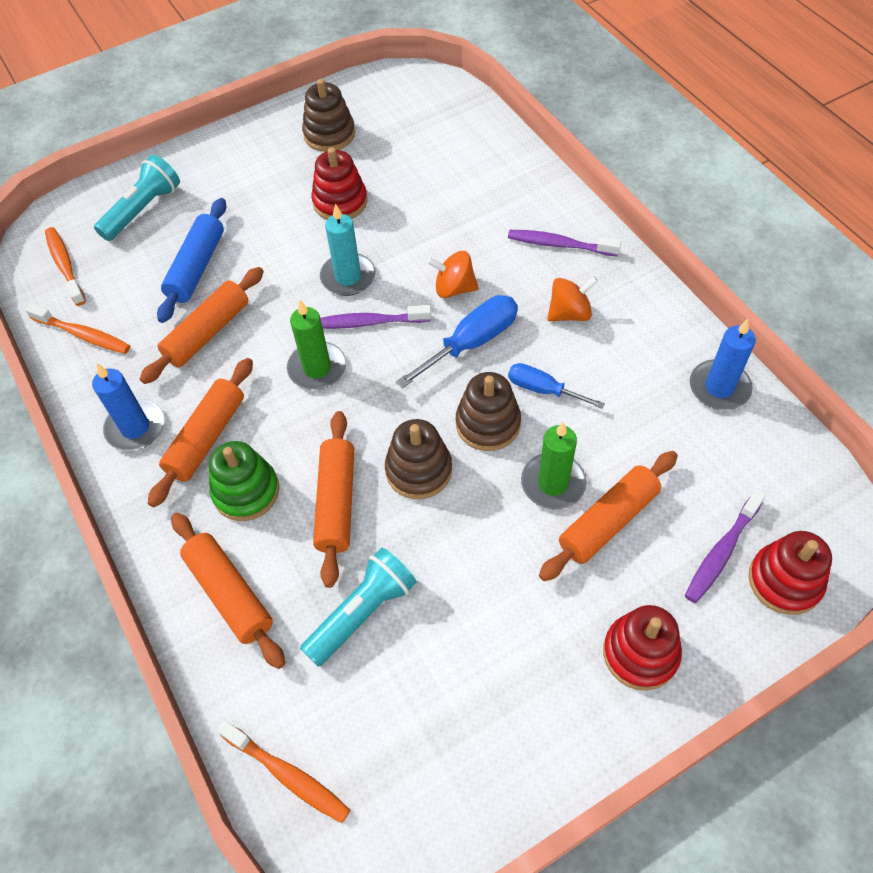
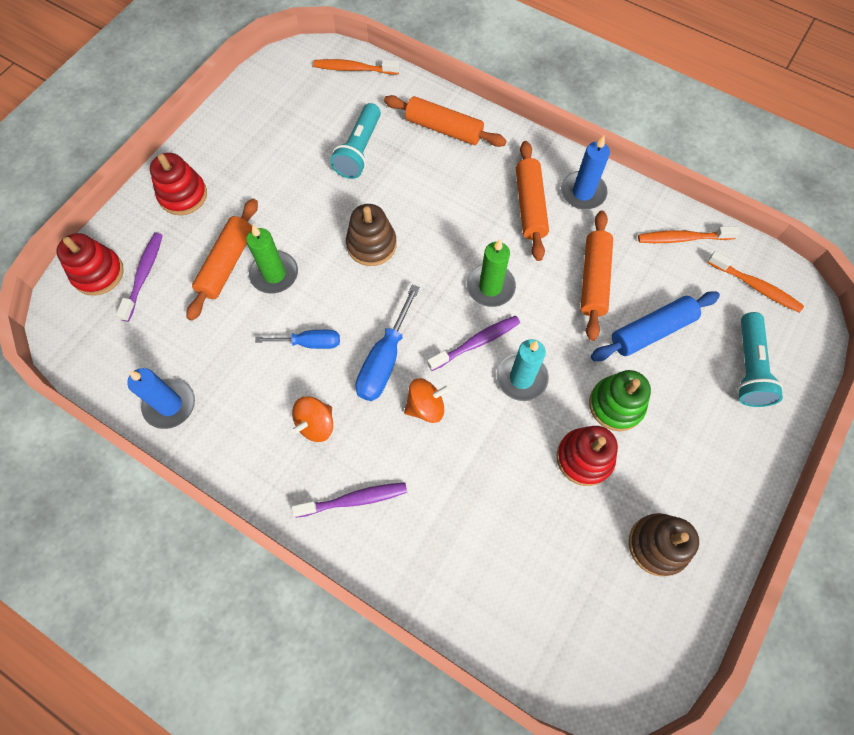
camera: 150 degrees right, 10 degrees up
(196, 267) = (651, 331): blue rolling pin -> blue rolling pin turned 75 degrees clockwise
(246, 491) = (477, 185): green stacking toy -> green stacking toy (616, 405)
(336, 502) = (414, 202): orange rolling pin -> none
(488, 424) = (339, 298): brown stacking toy -> none

